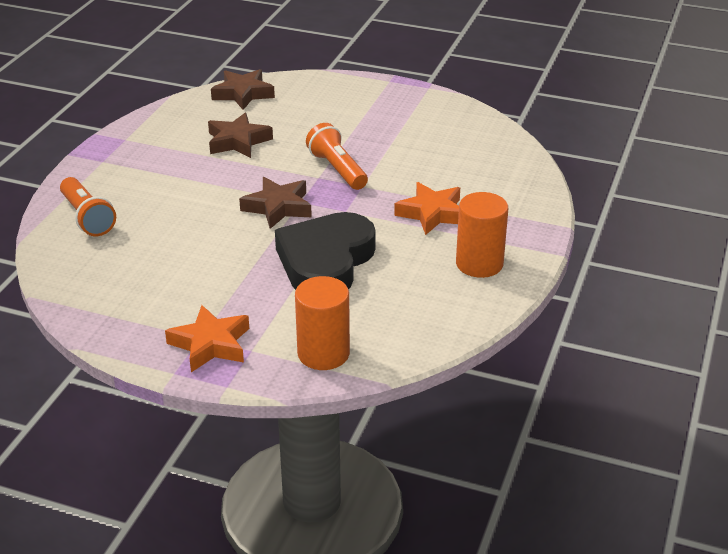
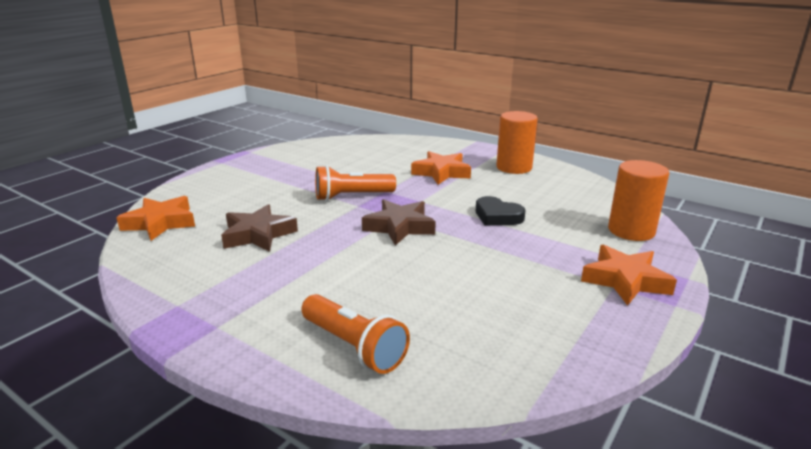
camera: 75 degrees left, 10 degrees down
(87, 218) = (354, 346): orange flashlight -> orange flashlight turned 60 degrees clockwise
(243, 94) = (160, 223): brown star -> orange star
(325, 262) = (497, 216): black heart -> black heart, size x0.49

